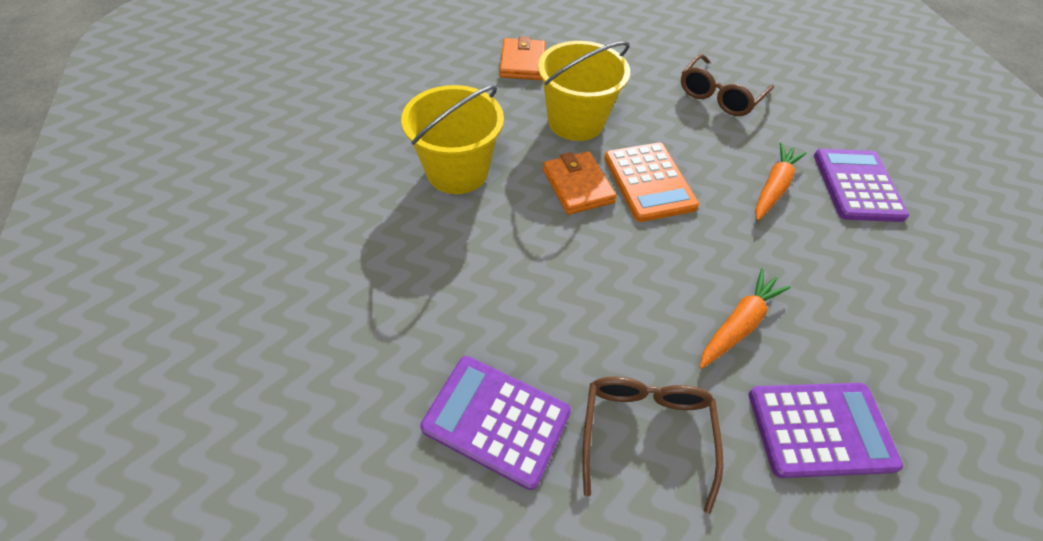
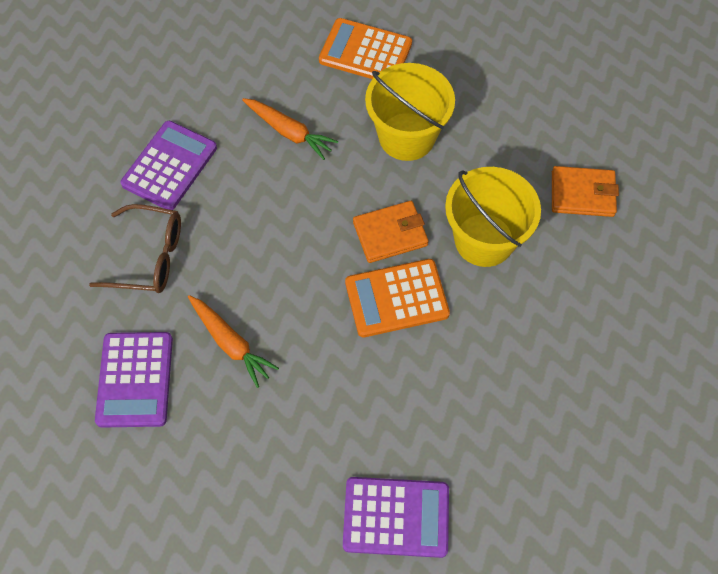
camera: 95 degrees right, 10 degrees up
(333, 205) = (365, 52): none -> orange calculator
(719, 96) = (545, 402): brown glasses -> none
(773, 187) = (392, 421): orange carrot -> orange carrot (289, 132)

